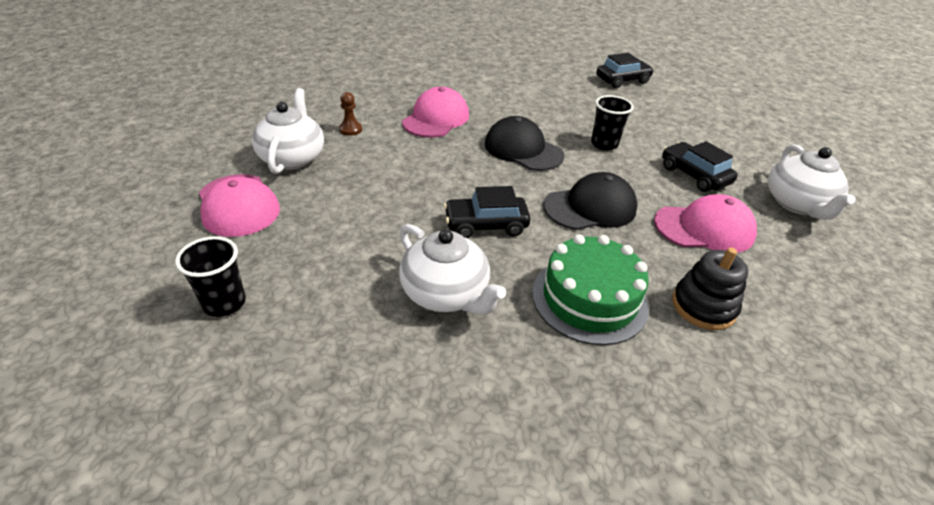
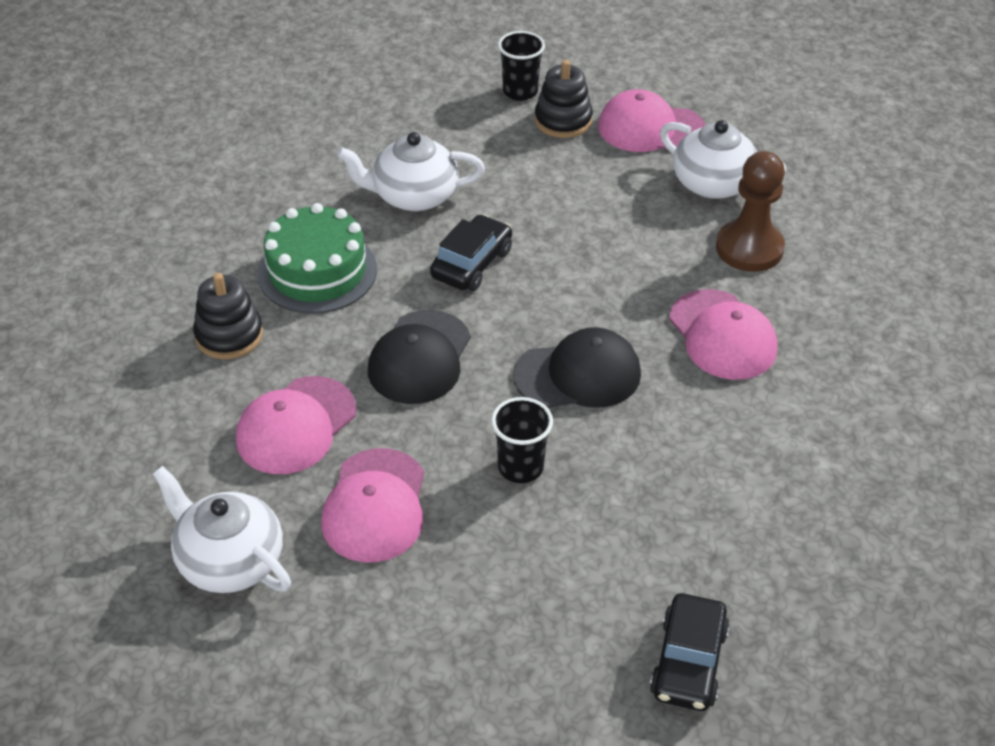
camera: 130 degrees right, 5 degrees up
(259, 255) = (563, 120): none -> black stacking toy
(350, 129) = (749, 248): brown pawn -> brown pawn, size x2.08
(694, 175) = (375, 506): black car -> pink cap

